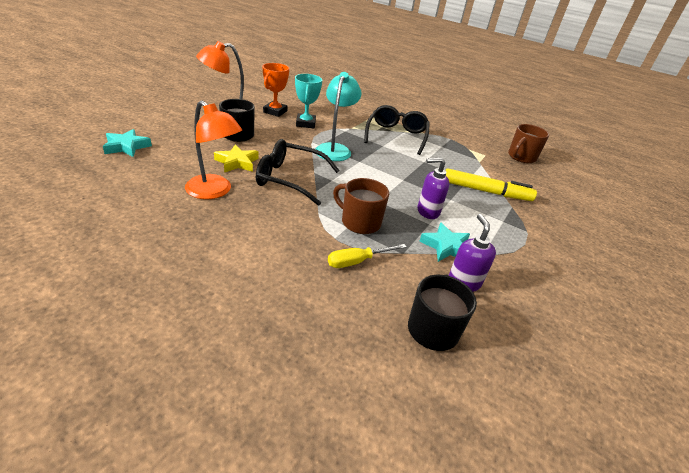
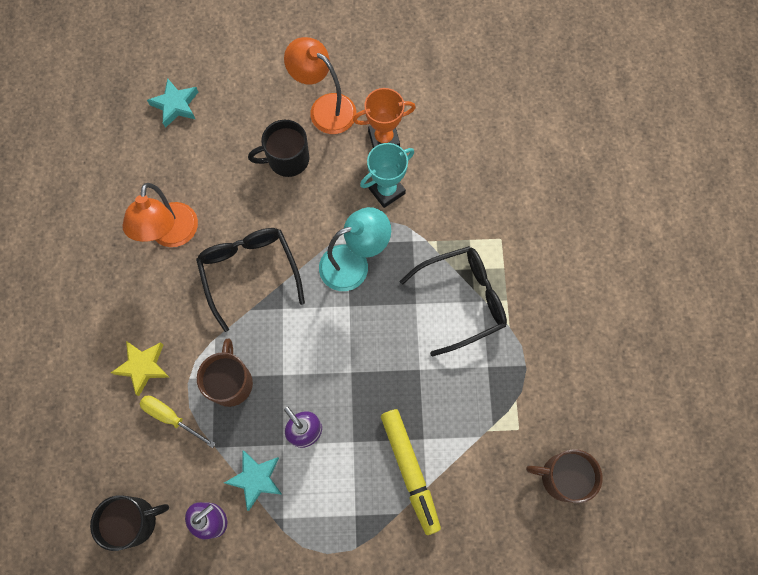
camera: 60 degrees right, 35 degrees up
(237, 162) = (235, 207): yellow star -> yellow star (143, 366)

